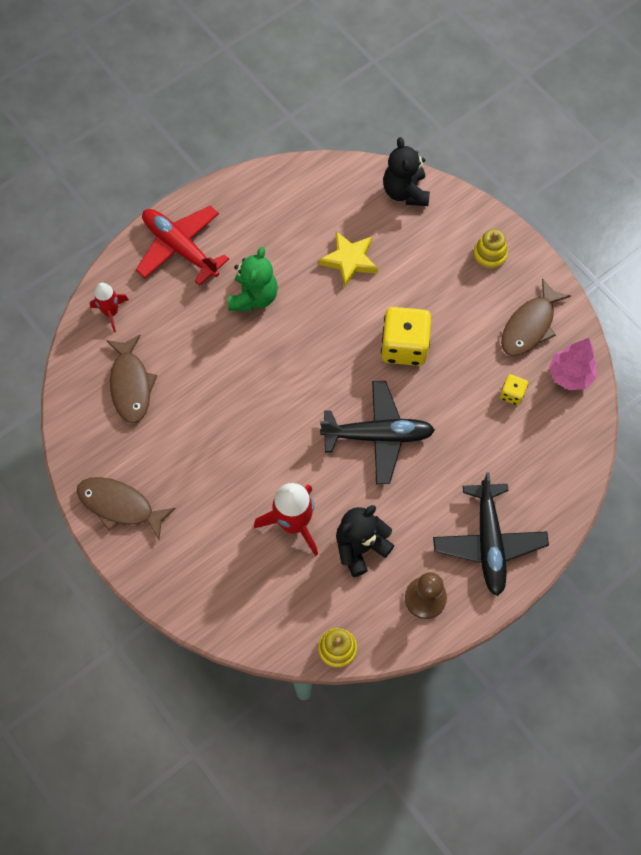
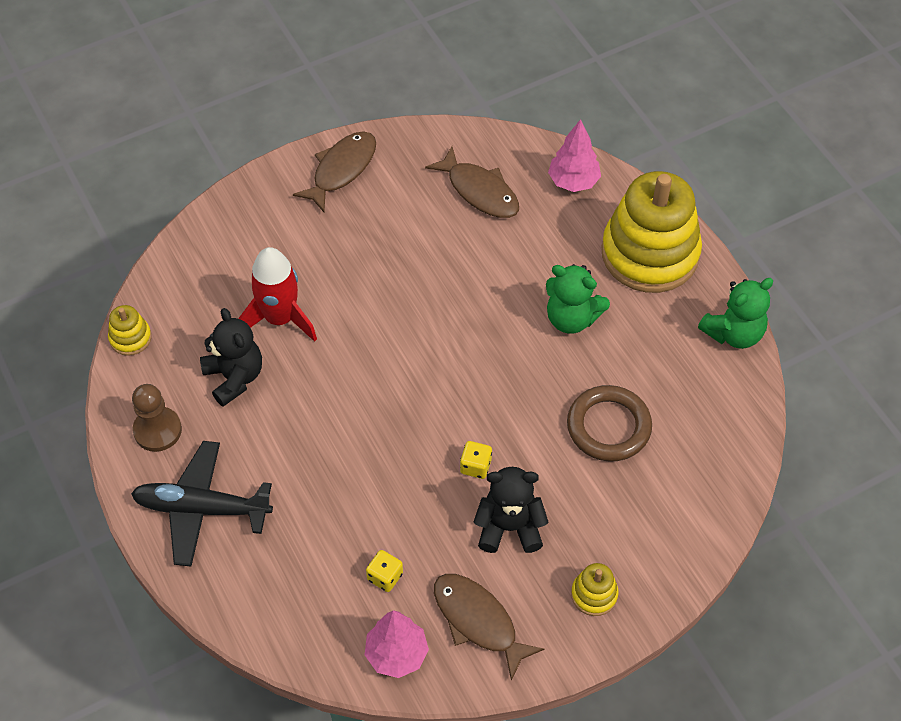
camera: 100 degrees right, 10 degrees down
(111, 312) = (573, 181): red rocket -> pink tree
(131, 385) = (479, 191): brown fish -> brown fish turned 135 degrees counterclockwise
(180, 248) = (650, 253): red plane -> yellow stacking toy
(248, 185) = (733, 333): none -> green teddy bear
(349, 260) = (608, 426): yellow star -> brown ring
(378, 435) = (364, 417): black plane -> none
(404, 346) = (475, 466): yellow dice -> yellow dice, size x0.48
(405, 192) = (706, 509): black teddy bear -> black teddy bear (509, 527)

